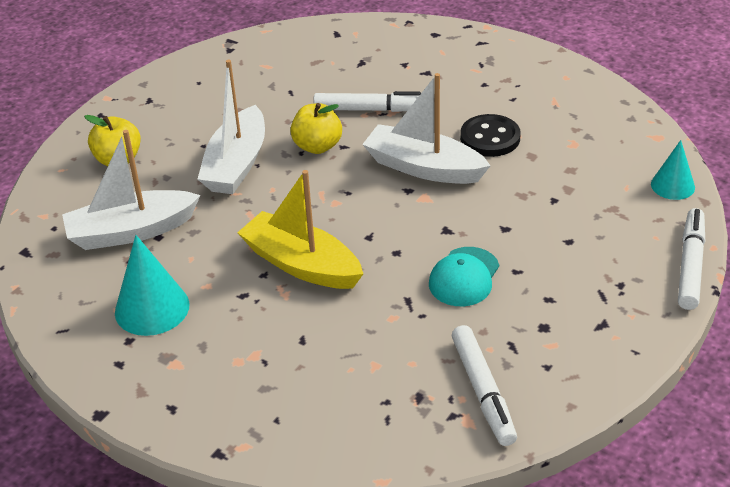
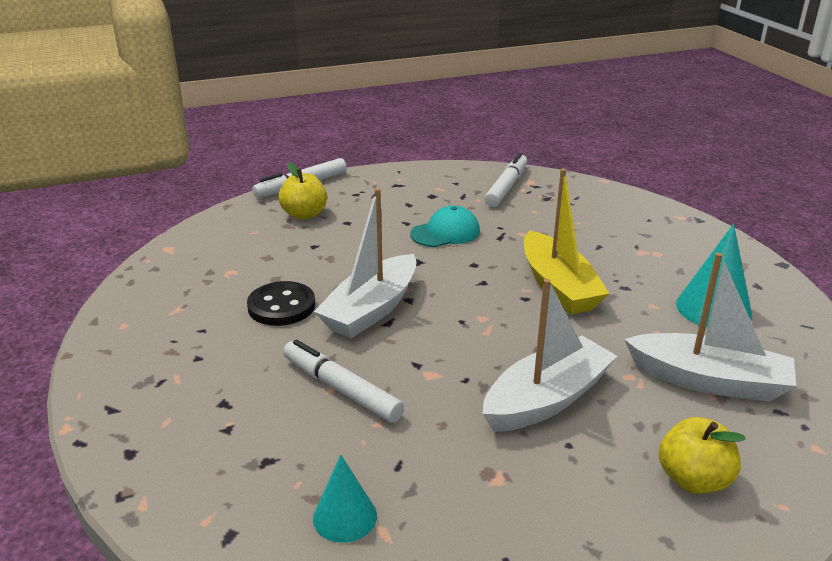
camera: 145 degrees left, 10 degrees down
(317, 146) = (442, 376): yellow apple -> yellow apple (304, 214)
(424, 167) = (371, 309): white boat -> white boat turned 60 degrees clockwise
(672, 185) = (226, 219): turquoise cone -> turquoise cone (345, 516)

